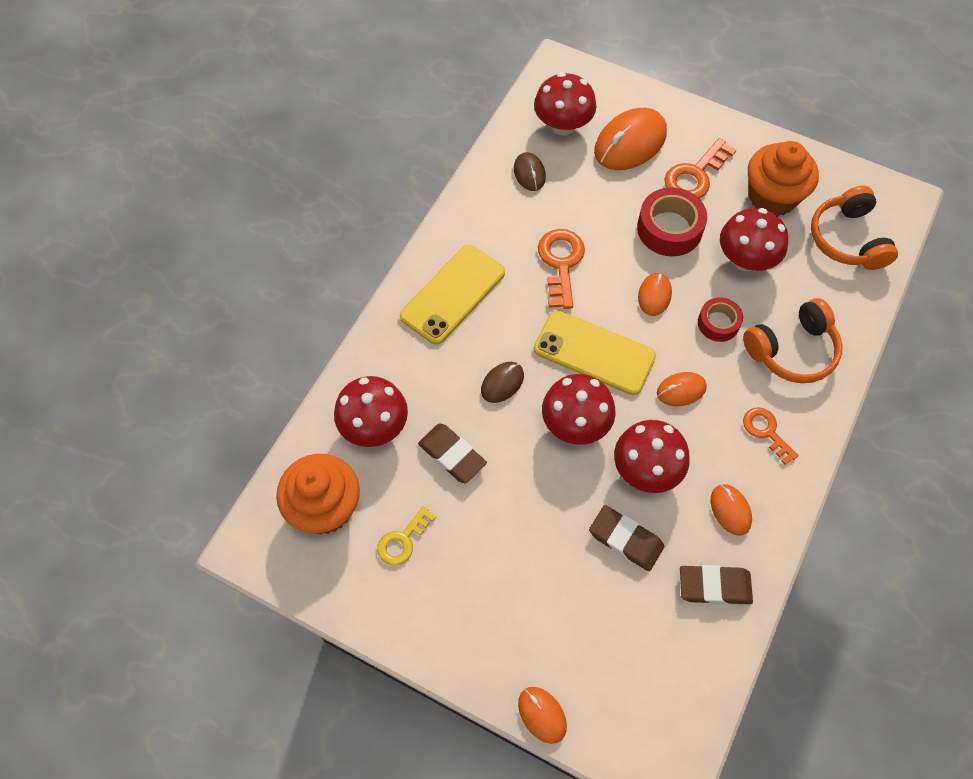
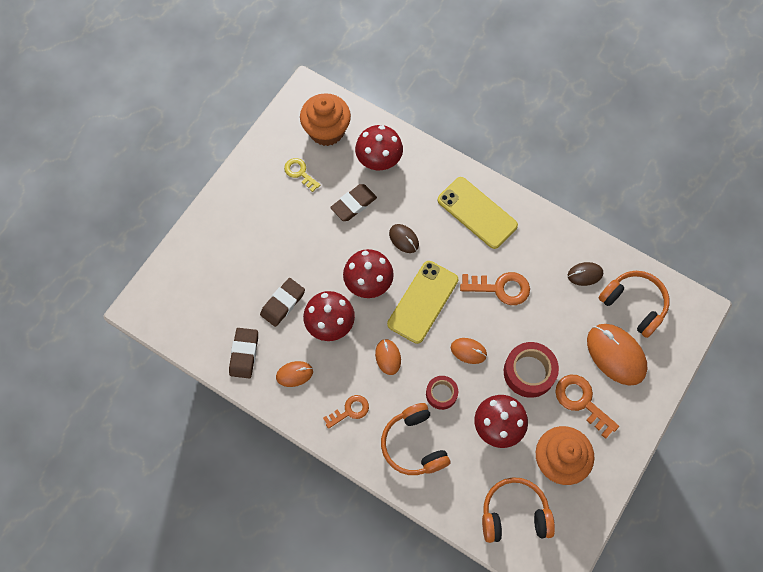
camera: 95 degrees right, 5 degrees up
(542, 715) = (183, 241): orange mouse -> none
(563, 125) = (634, 305): red mushroom -> orange headphones

